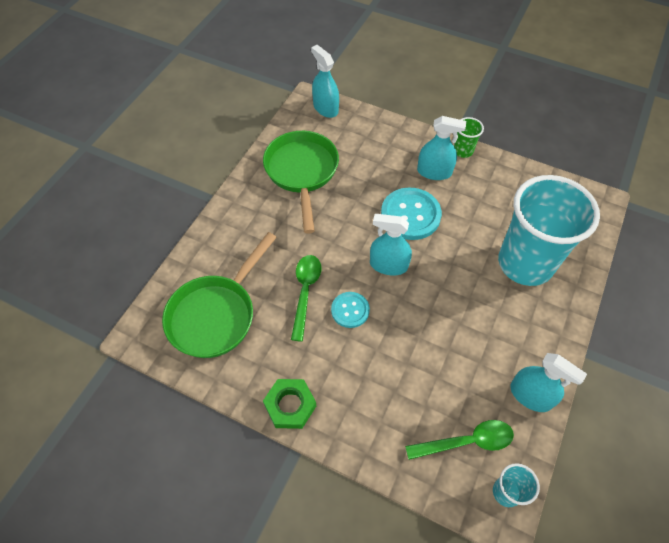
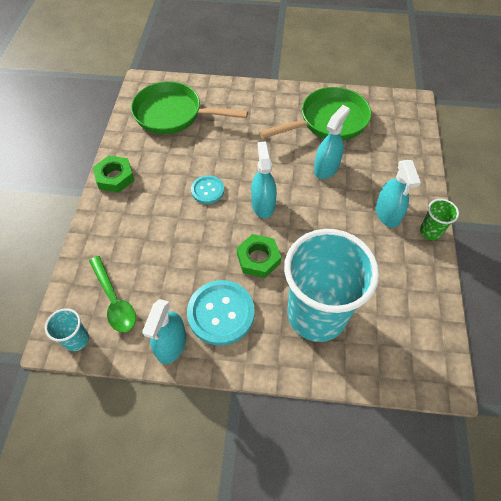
camera: 70 degrees right, 0 degrees up
(305, 292) = (213, 158): green spoon -> none
(325, 108) = (411, 115): turquoise spray bottle -> turquoise spray bottle (326, 168)
(410, 215) = (325, 207): turquoise button -> turquoise button (221, 313)
(453, 290) = (258, 258): none -> green nut

